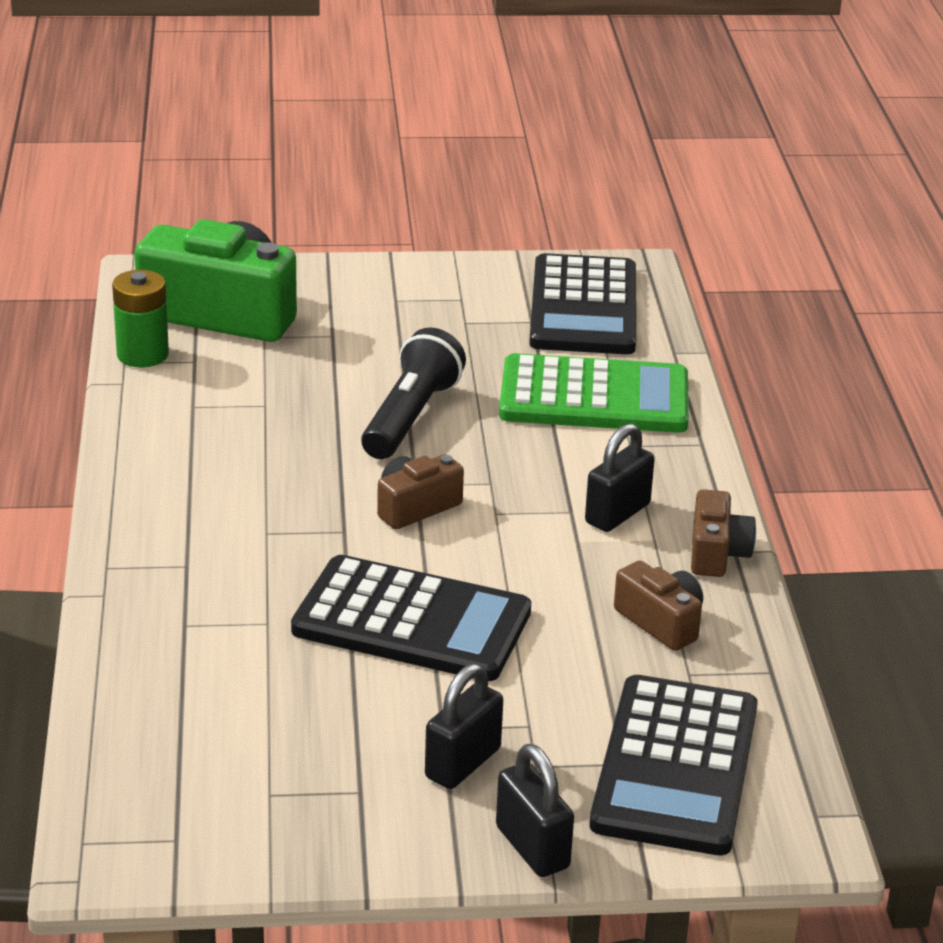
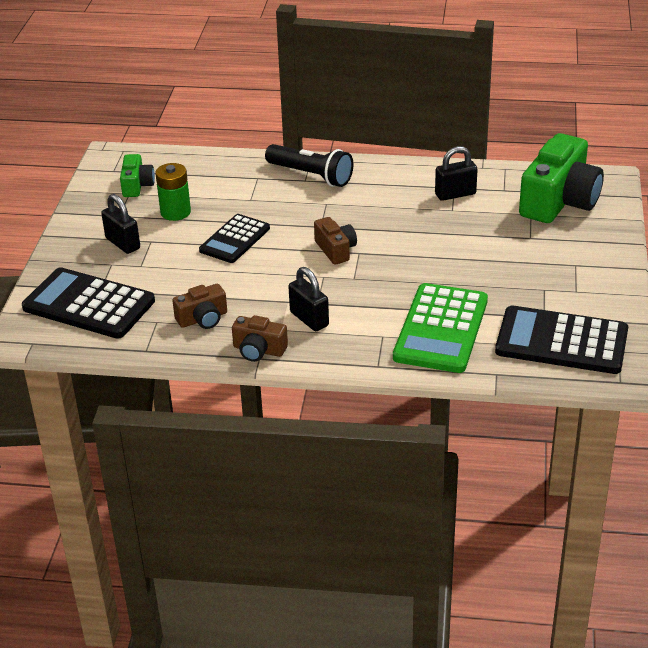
camera: 105 degrees right, 5 degrees up
(142, 355) = (512, 174): green battery -> green battery (175, 212)
(237, 787) = (137, 185): none -> green camera
(410, 417) = (429, 257): black flashlight -> black flashlight (311, 175)
(412, 621) = (235, 239): black calculator -> black calculator, size x0.64
(532, 847) = (58, 256): black padlock -> black padlock (455, 194)

